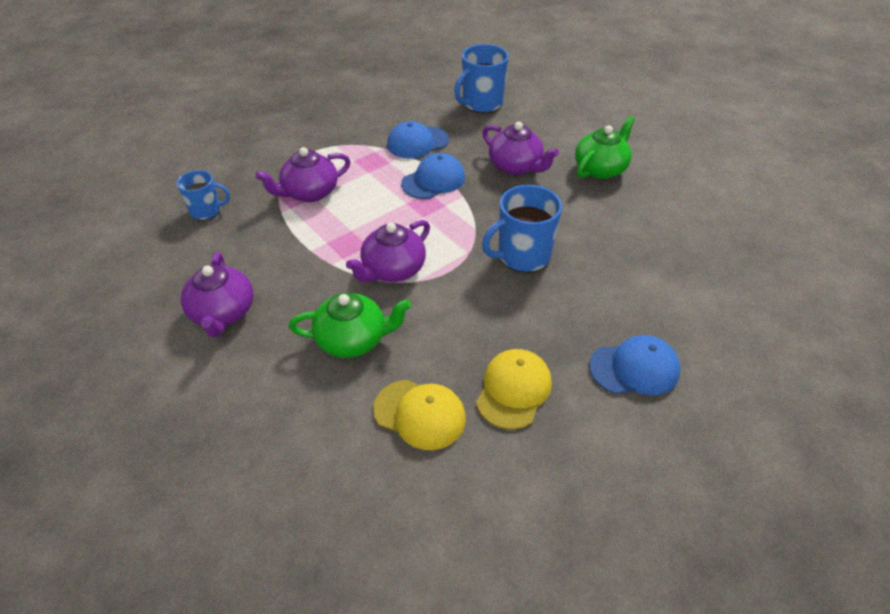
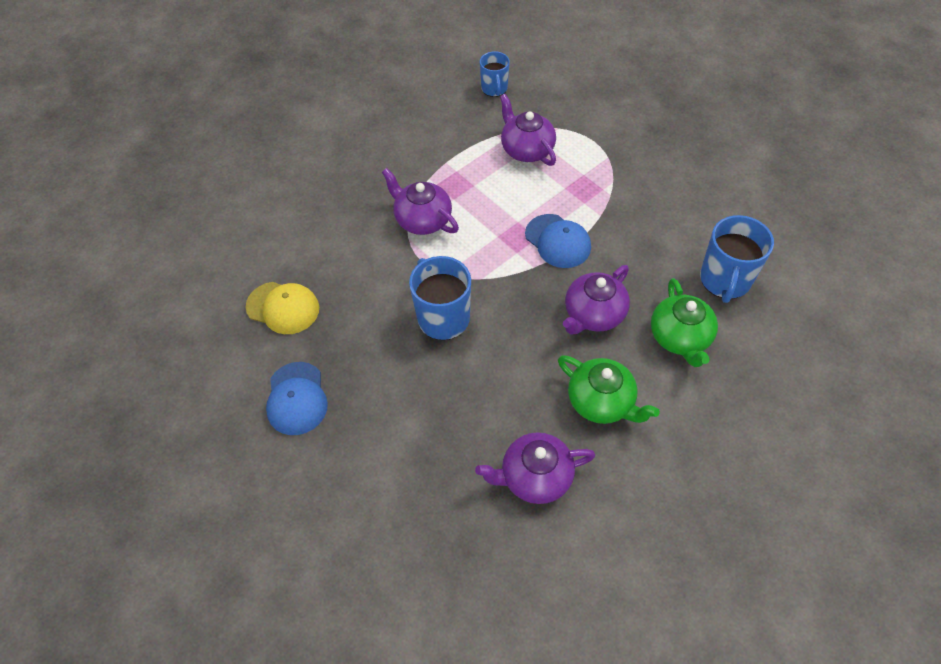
camera: 90 degrees right, 10 degrees up
(223, 313) = (374, 124): purple teapot -> purple teapot (534, 477)
(353, 339) = (343, 202): green teapot -> green teapot (680, 338)
(417, 142) = (626, 223): blue cap -> none
(420, 414) = (268, 249): yellow cap -> none
(481, 103) = (725, 280): blue mug -> blue mug turned 120 degrees counterclockwise

